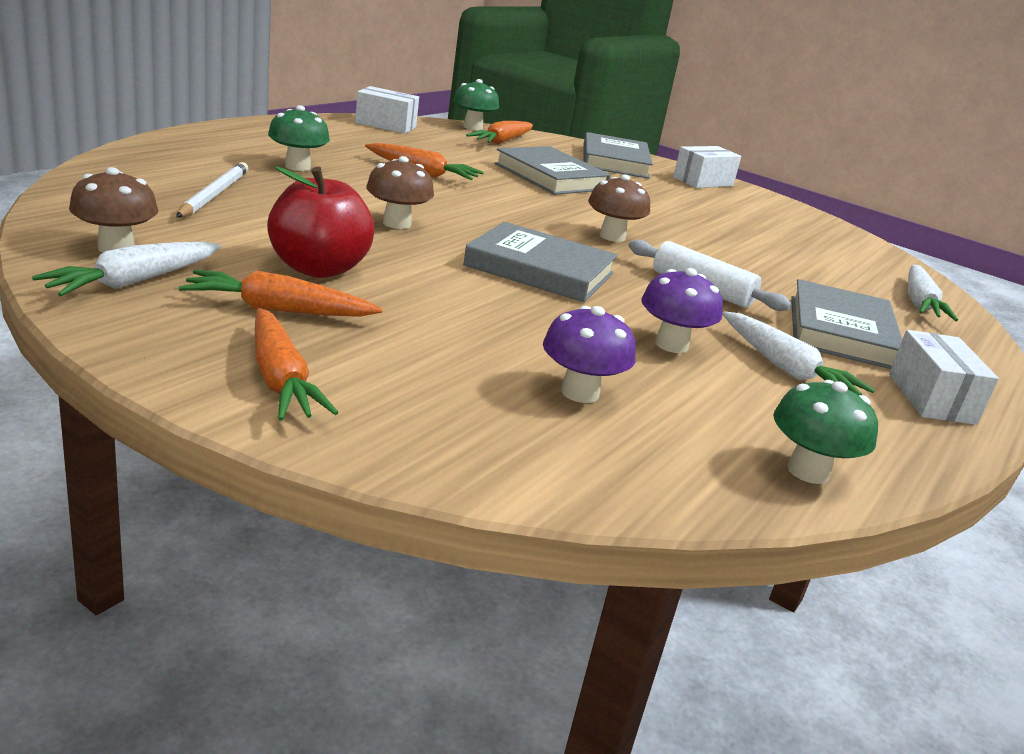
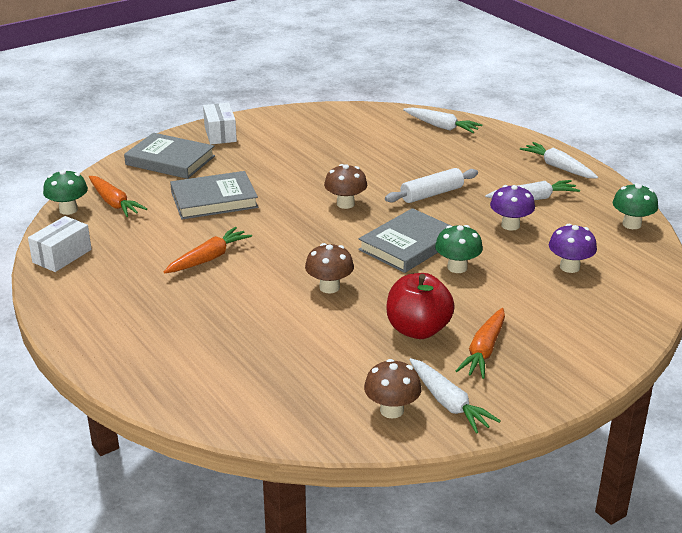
camera: 65 degrees left, 5 degrees up
(213, 194) = (272, 363): white pencil -> none
(280, 379) = (570, 357): orange carrot -> none
(297, 167) = (197, 317): green mushroom -> green mushroom (457, 267)
(840, 332) = (485, 166): grey book -> none
(931, 398) = (558, 167): white box -> white carrot

